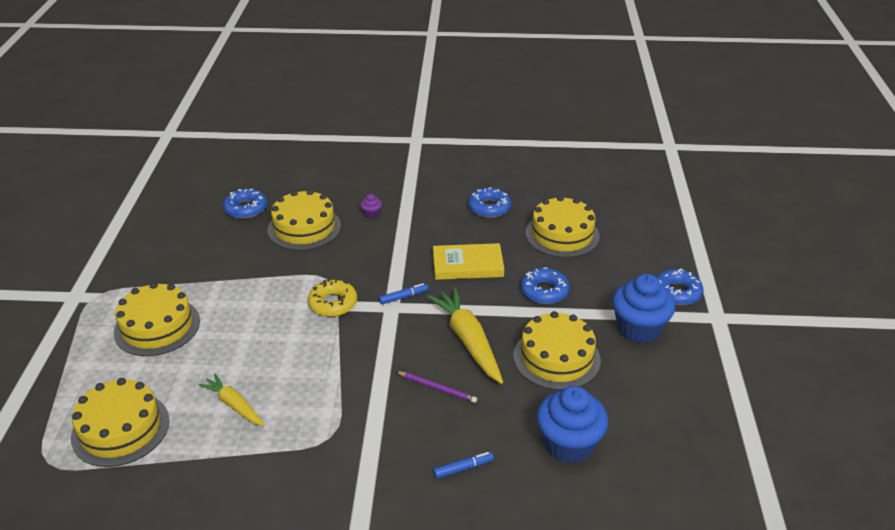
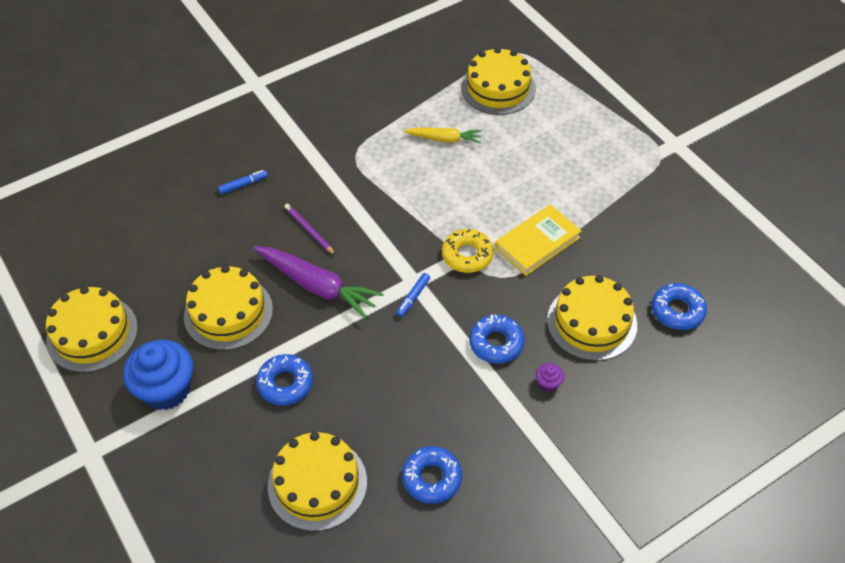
camera: 145 degrees right, 15 degrees up
(157, 326) = (577, 158): yellow cake -> yellow cake (92, 333)
(437, 388) = (309, 230): purple pencil -> purple pencil turned 60 degrees clockwise
(463, 468) = (243, 185): blue marker -> blue marker turned 150 degrees counterclockwise
(467, 265) = (385, 372): yellow book -> yellow book (537, 243)
(468, 341) = (317, 286): yellow carrot -> purple carrot
(569, 444) = (175, 241): blue cupcake -> none
(677, 292) = (144, 465): blue donut -> blue donut (496, 343)

